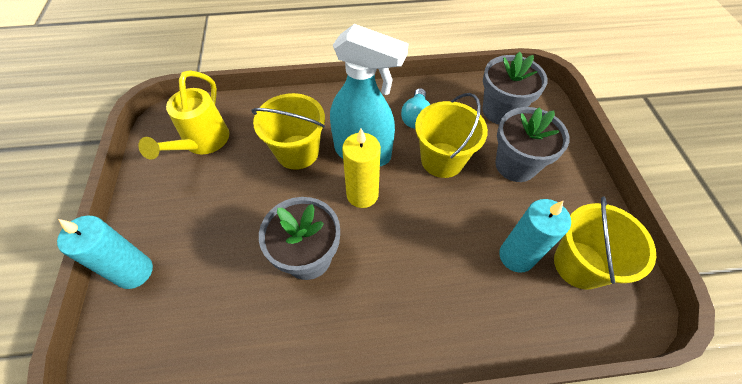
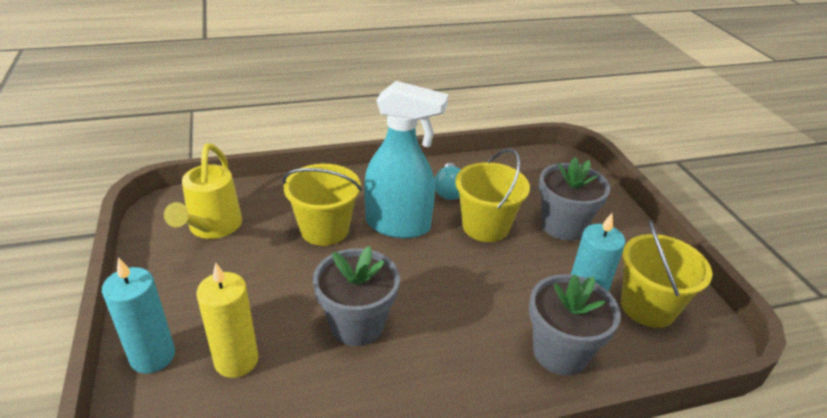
camera: 10 degrees left, 20 degrees down
(362, 194) = (406, 263): yellow candle -> yellow candle (236, 360)
(501, 111) = (537, 180): grey flower pot -> grey flower pot (560, 352)

